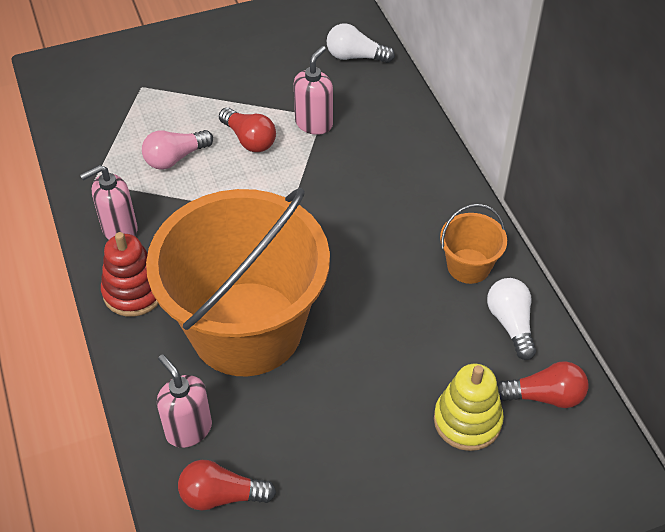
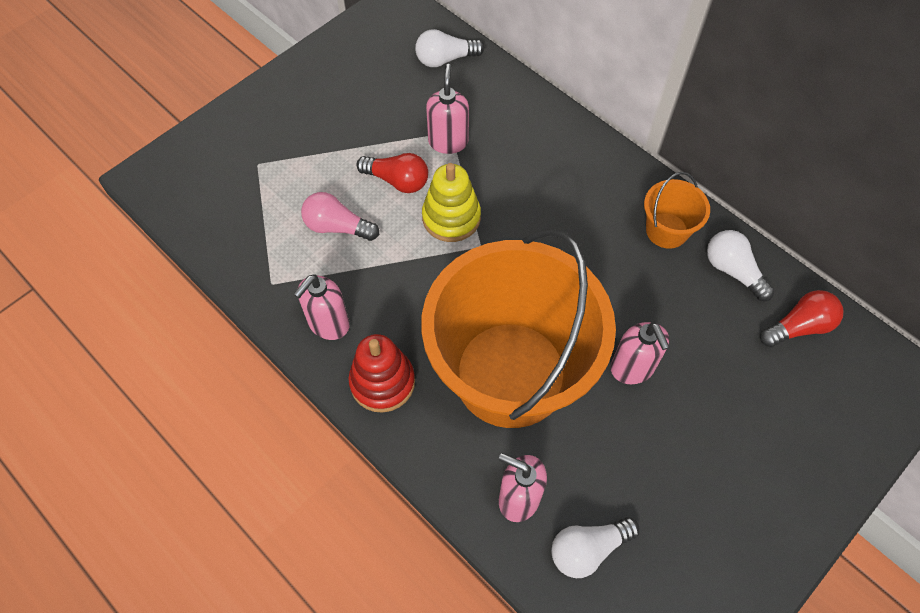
camera: 25 degrees left, 10 degrees up
(175, 158) = (337, 227): pink light bulb -> pink light bulb turned 75 degrees clockwise
(221, 495) = (588, 549): red light bulb -> white light bulb
(359, 367) = (632, 368): none -> pink soap dispenser
(467, 420) = (751, 378): yellow stacking toy -> yellow stacking toy (451, 218)

